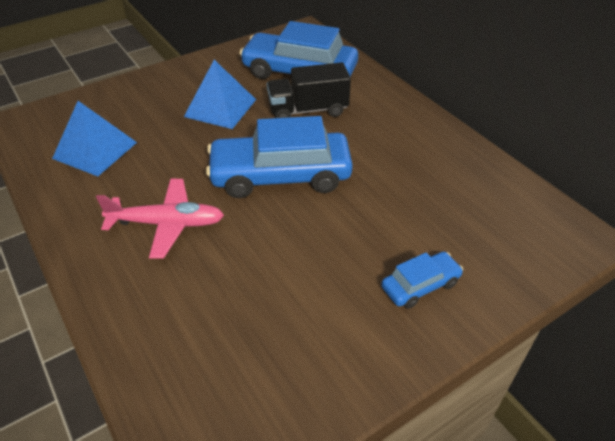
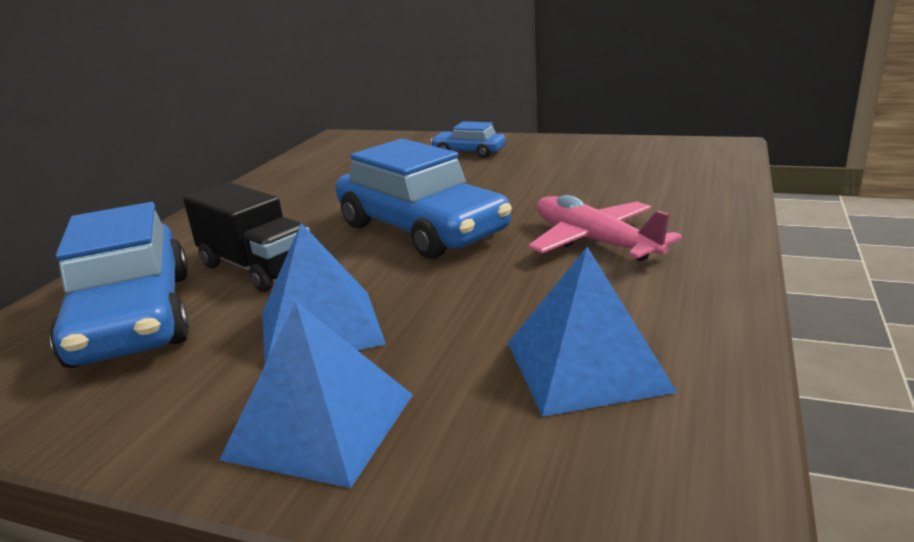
camera: 125 degrees left, 20 degrees down
(160, 88) = (320, 425): none -> blue pyramid

